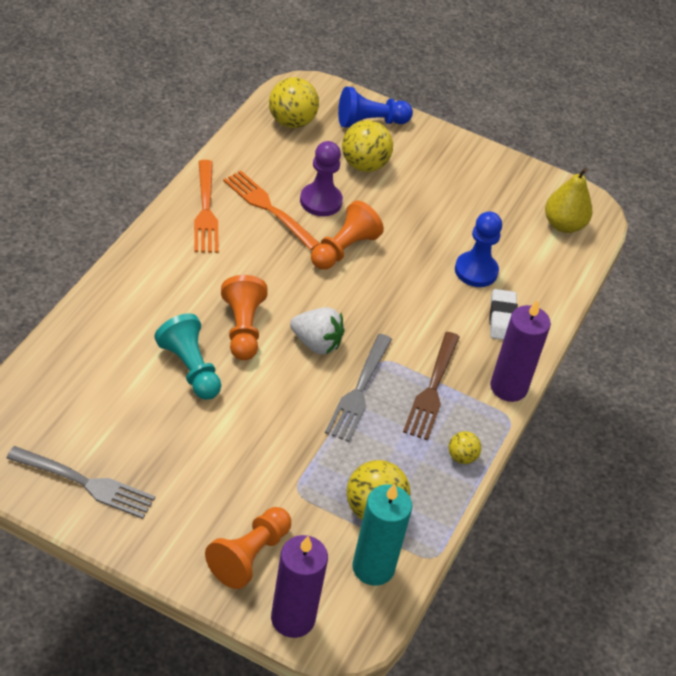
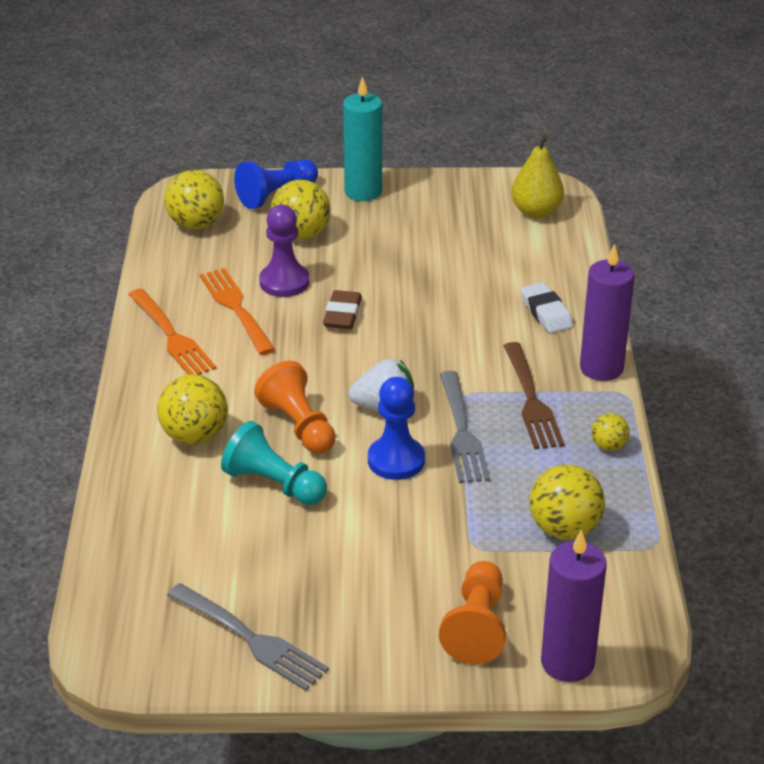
camera: 20 degrees left, 10 degrees down
(85, 483) = (249, 638): grey fork -> grey fork turned 45 degrees clockwise
(163, 302) = (195, 436): none -> yellow ball
(269, 208) = (236, 309): orange fork -> orange fork turned 45 degrees clockwise
(344, 249) = (342, 315): orange pawn -> brown eraser
(373, 567) = (606, 580): turquoise candle -> turquoise candle (363, 191)
(476, 271) = (487, 282): blue pawn -> blue pawn (396, 460)

